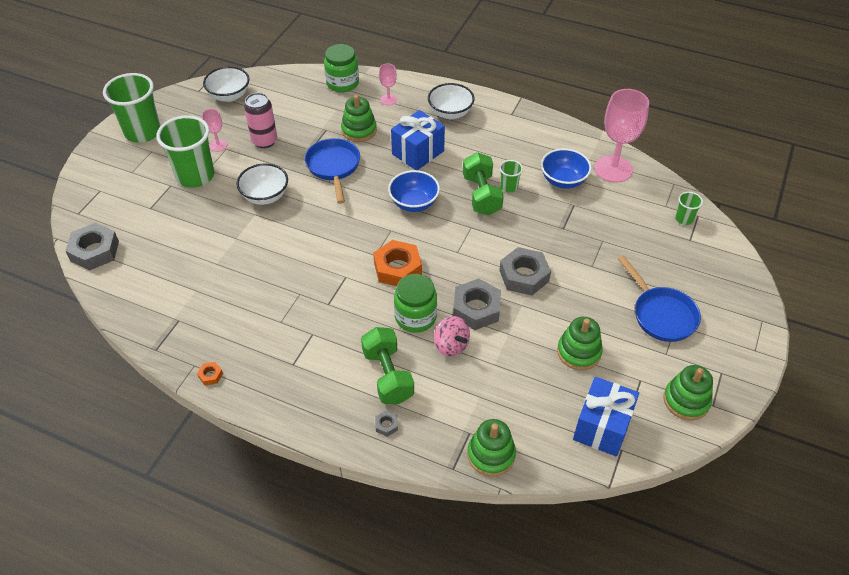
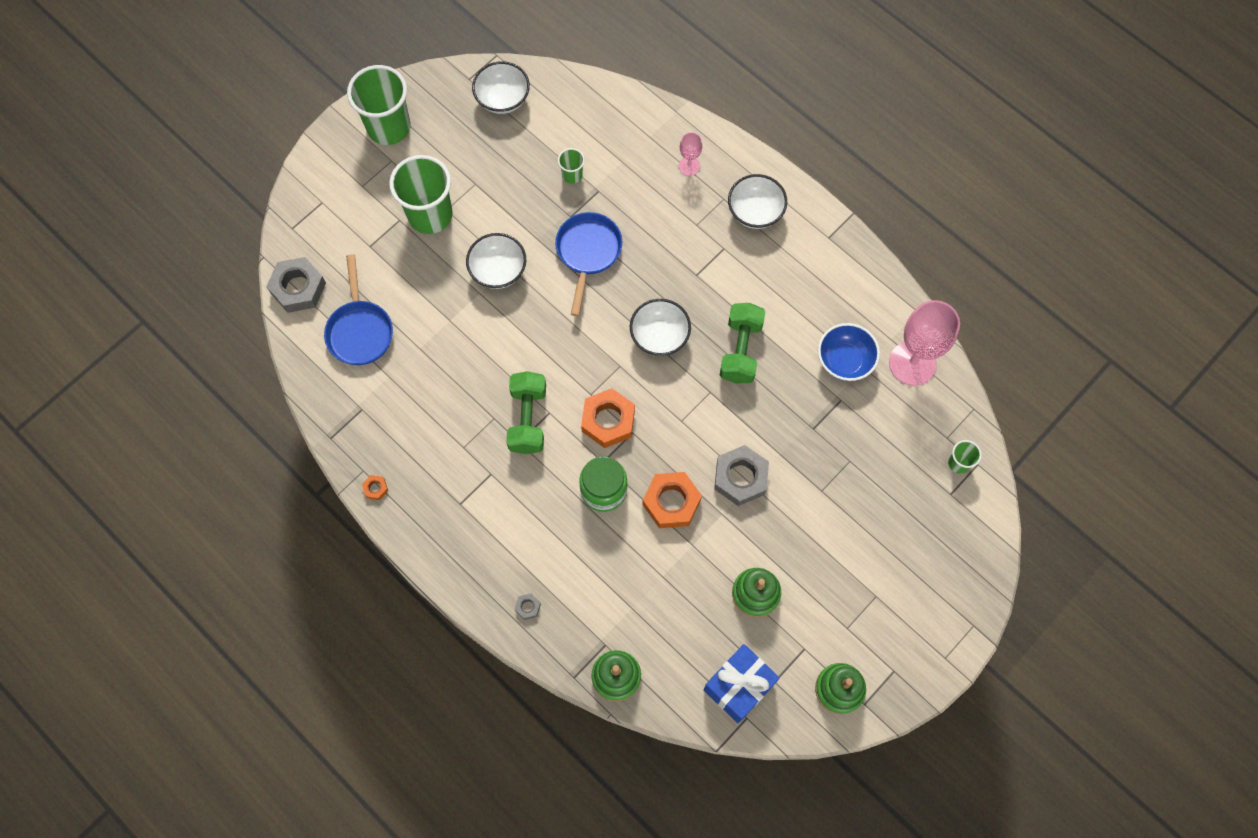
camera: 20 degrees right, 20 degrees up
(218, 145) = (468, 176): pink goblet -> none
(264, 141) = (522, 186): pink can -> none
(342, 83) = (643, 120): green jar -> none
(359, 130) = (636, 204): green stacking toy -> none
(388, 375) = (549, 551): green dumbbell -> green dumbbell (528, 419)
(414, 203) = (659, 336): blue bowl -> white bowl
(418, 152) = (692, 262): blue gift -> none
(451, 345) = (627, 538): pink spinning top -> none
(476, 309) = (671, 502): grey nut -> orange nut
(509, 187) = (777, 349): green cup -> green cup (572, 175)
(661, 314) = (866, 579): blue pan -> blue pan (360, 330)

